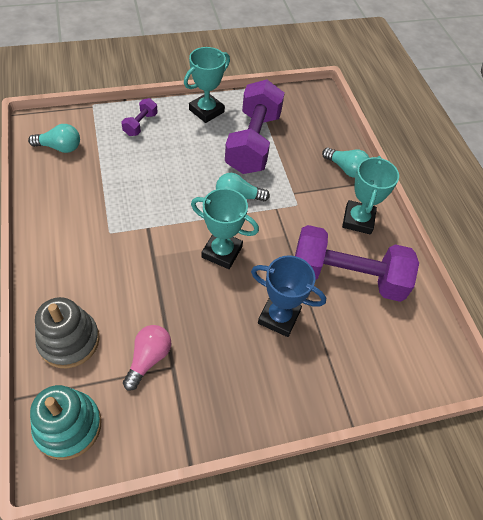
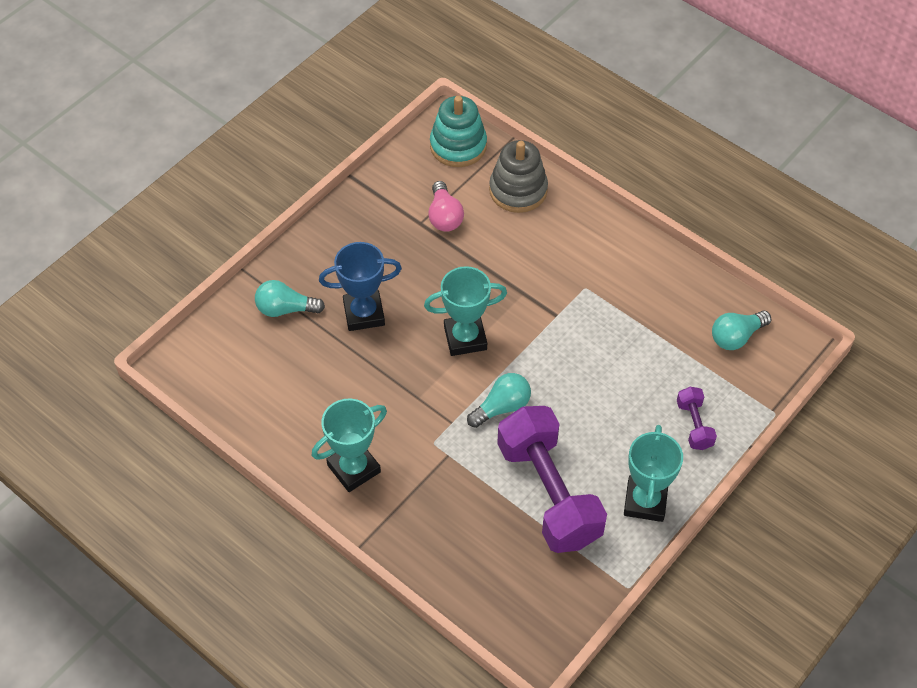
camera: 150 degrees right, 0 degrees up
(346, 169) = (412, 533): turquoise light bulb -> turquoise light bulb (285, 309)
(346, 277) = (325, 393): purple dumbbell -> none
(358, 220) = (354, 468): turquoise trophy -> turquoise trophy turned 75 degrees clockwise

